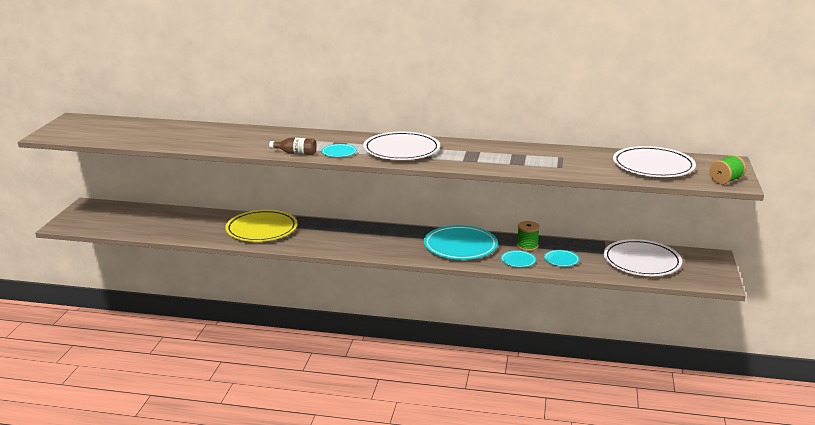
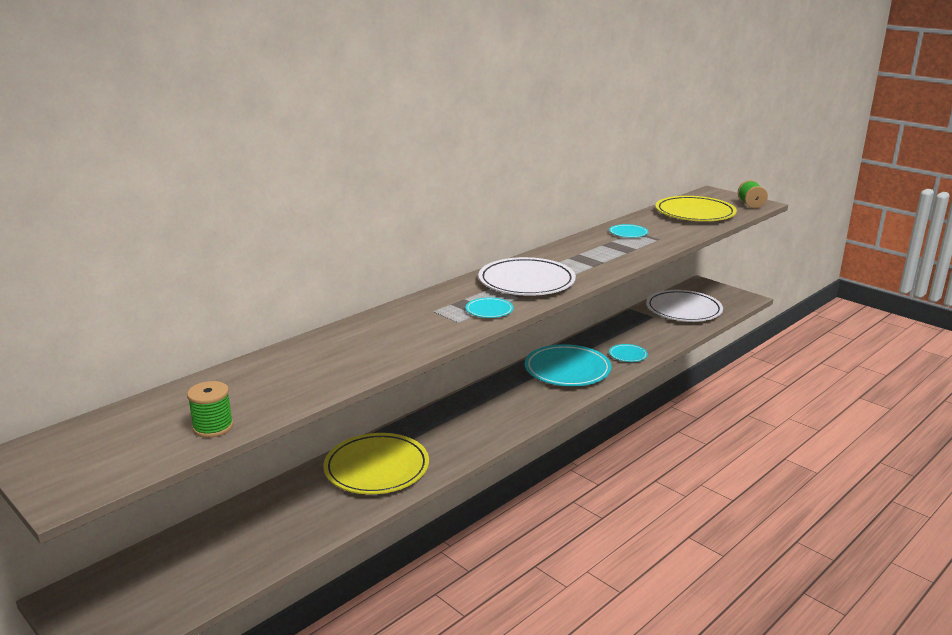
camera: 55 degrees left, 0 degrees up
(296, 153) = (458, 332): brown bottle -> none
(527, 246) = (603, 341): green spool -> green spool (213, 427)
(561, 260) = (646, 337): turquoise plate -> turquoise plate (628, 233)
(653, 166) = (695, 213): white plate -> yellow plate

